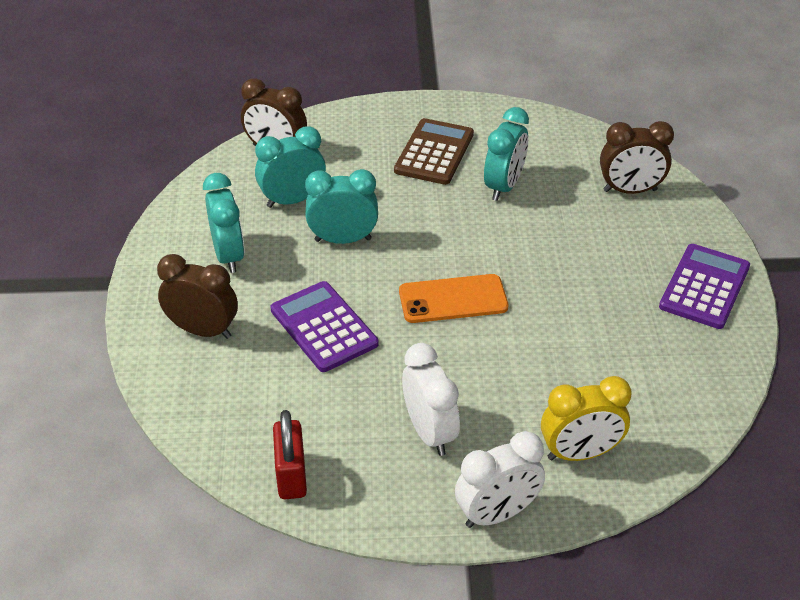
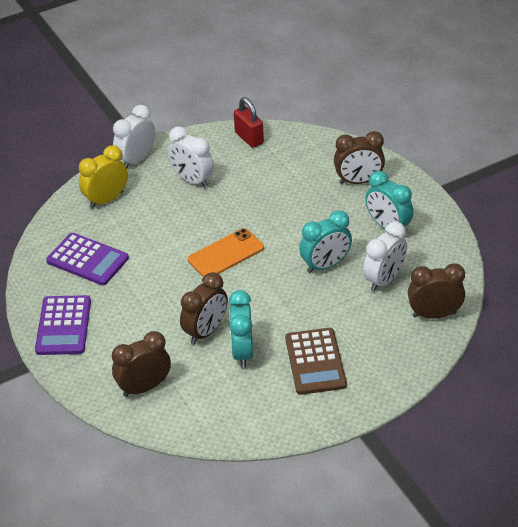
camera: 155 degrees right, 0 degrees up
(293, 200) = (384, 280): turquoise clock -> white clock
(324, 327) = (291, 209): purple calculator -> purple calculator (87, 260)
(532, 220) = (206, 331): none -> brown clock

